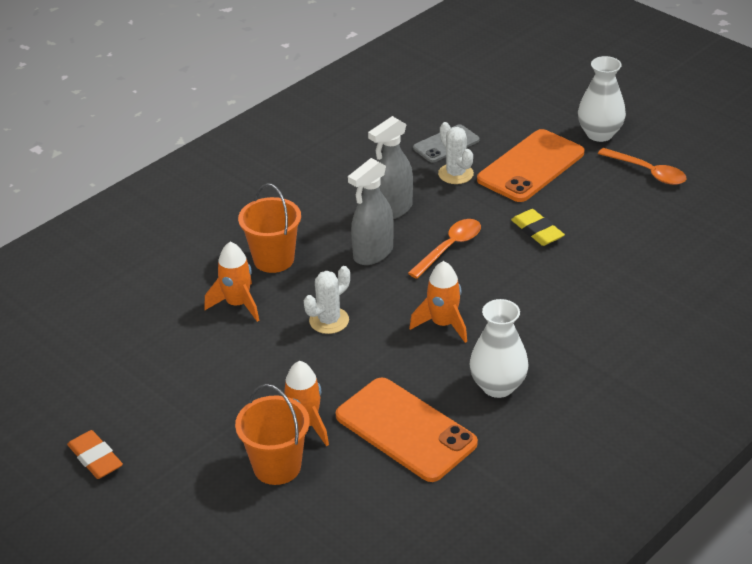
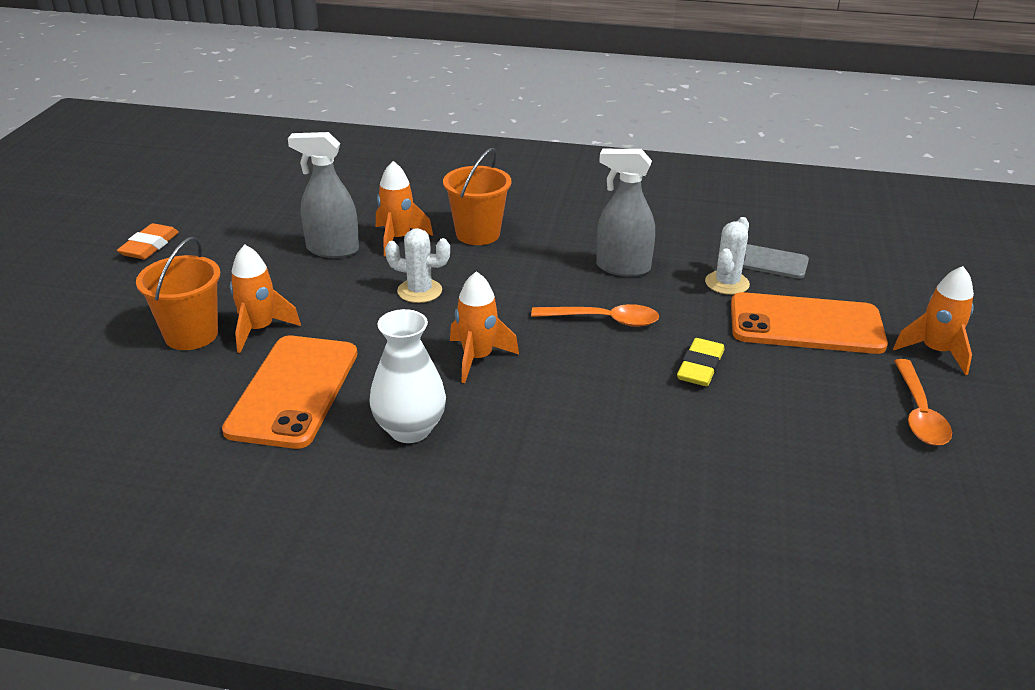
camera: 55 degrees right, 5 degrees down
(373, 253) = (543, 280): grey spray bottle -> grey spray bottle (332, 249)
(599, 134) = (935, 351): white vase -> orange rocket

